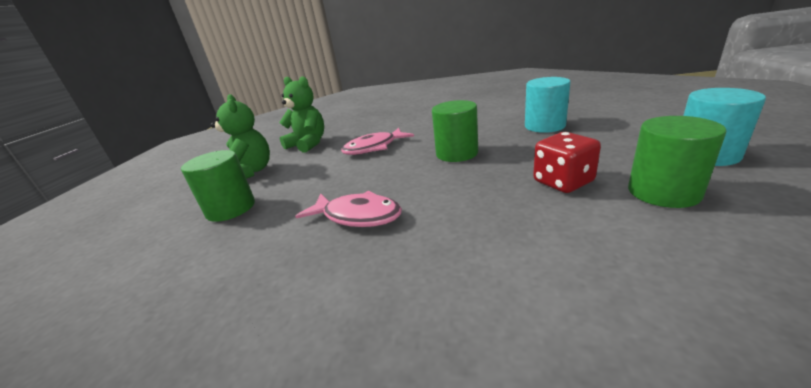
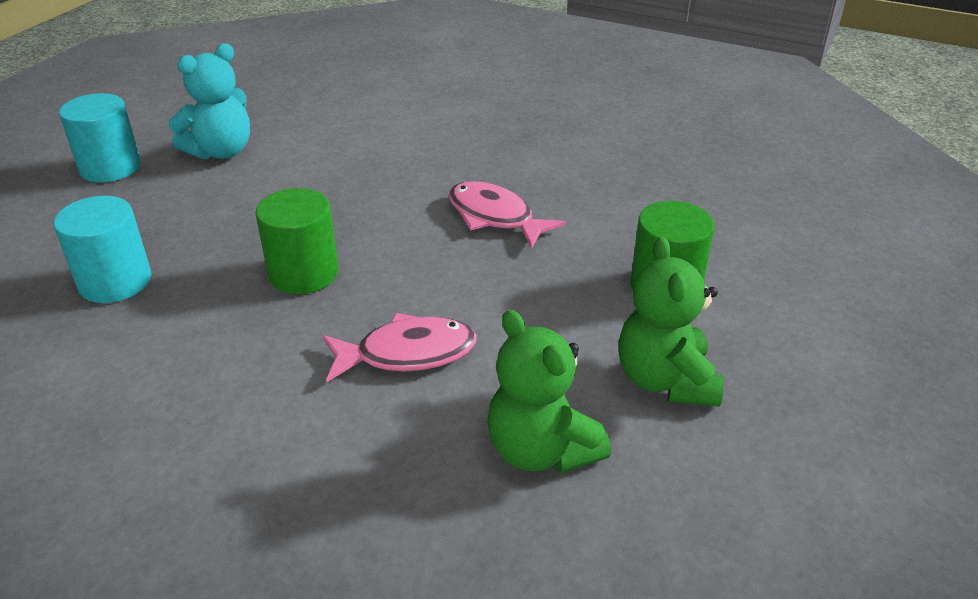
camera: 165 degrees left, 10 degrees up
(563, 182) = (267, 185): red dice -> none
(663, 192) = (221, 151): green cylinder -> turquoise teddy bear

